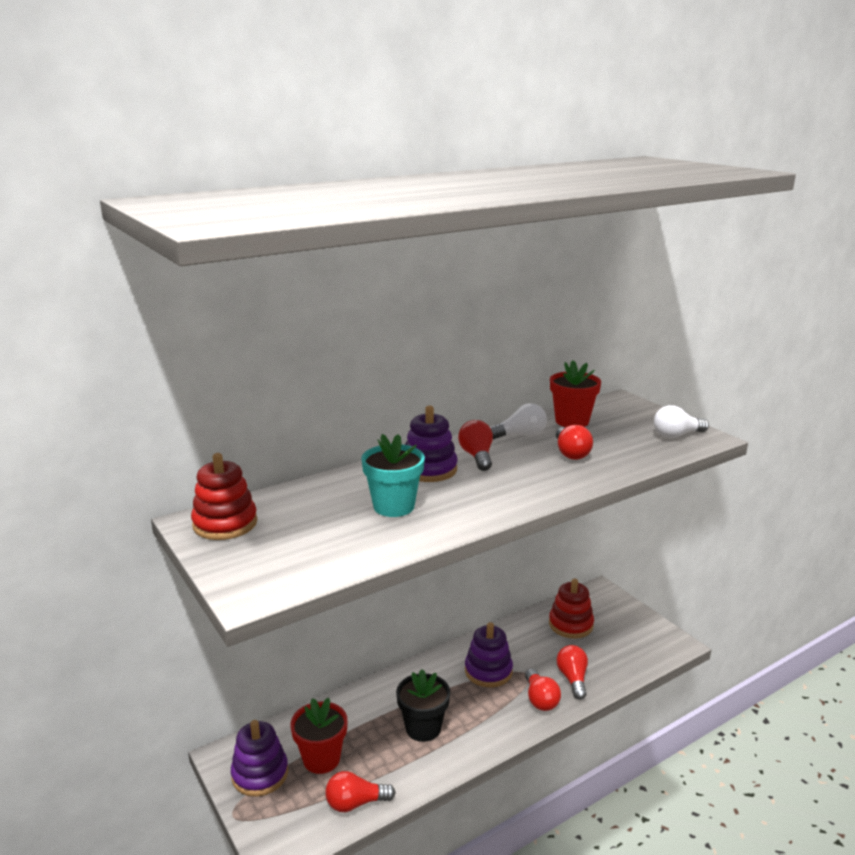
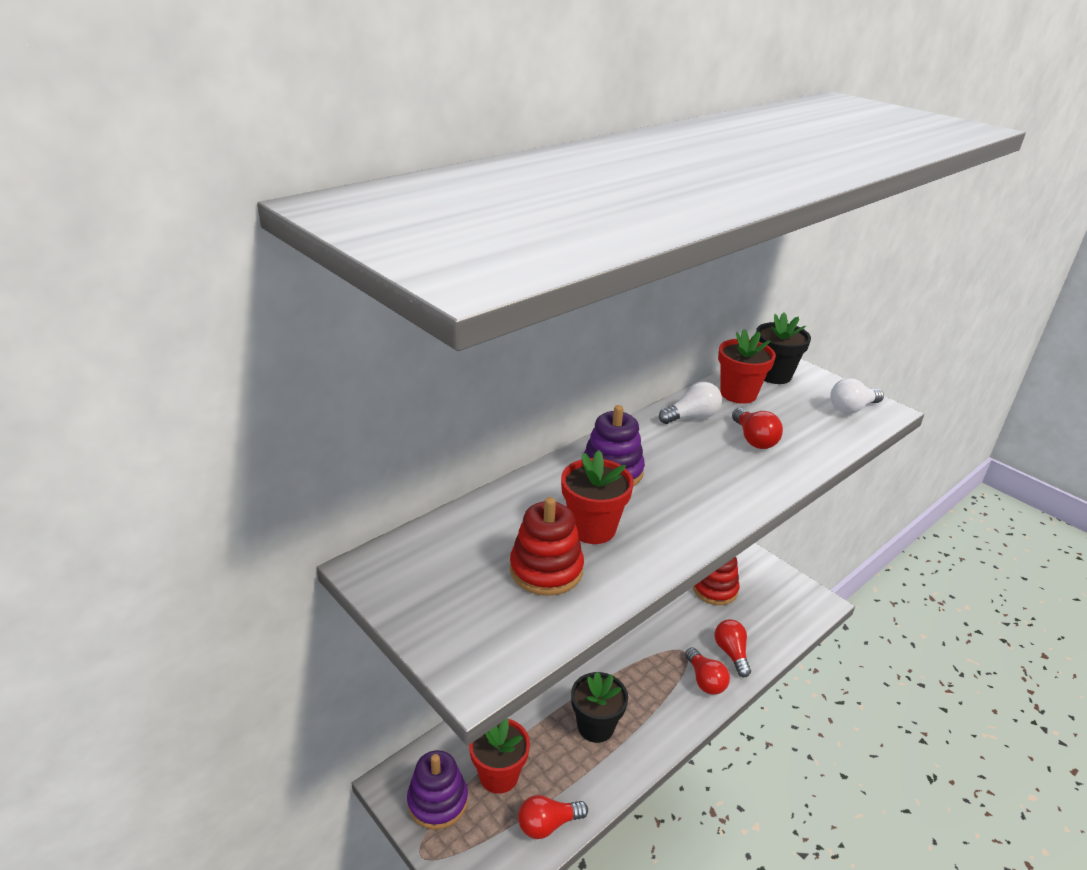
camera: 10 degrees left, 10 degrees up
(225, 523) = (409, 568): red stacking toy -> red stacking toy (546, 569)
(394, 506) = (592, 528): turquoise flower pot -> red flower pot
(477, 456) = (656, 449): red light bulb -> none
(488, 671) = (645, 651): purple stacking toy -> none
(612, 409) = (774, 375): none -> black flower pot

